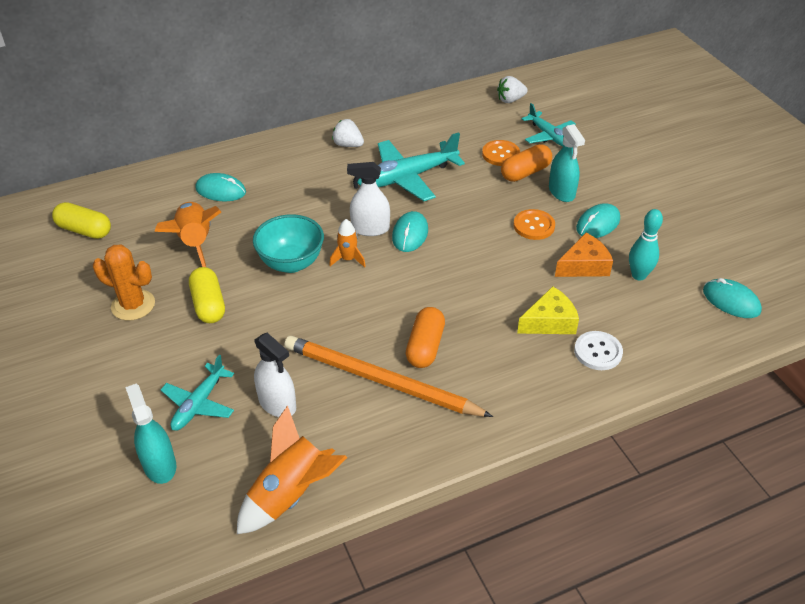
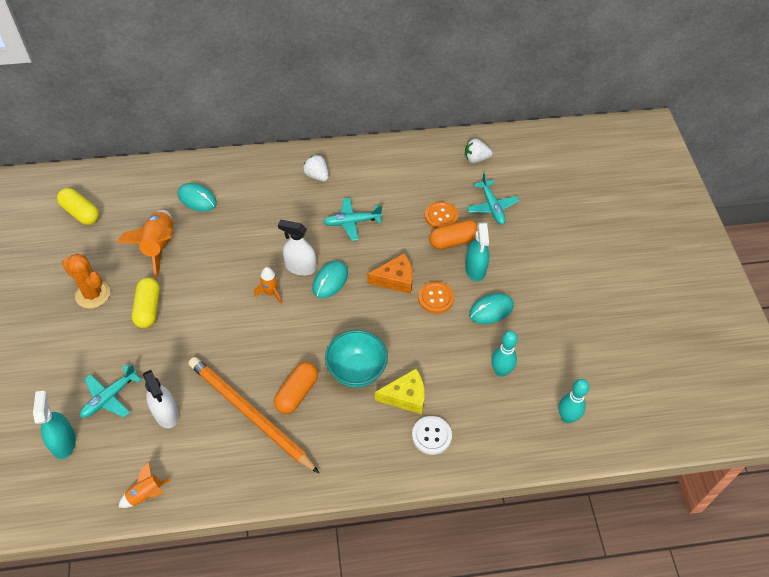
camera: 15 degrees right, 10 degrees up
(291, 263) = (225, 285): turquoise bowl -> turquoise bowl (356, 371)
(291, 494) = (146, 494): orange rocket -> orange rocket, size x0.55
(407, 178) = (352, 222): turquoise plane -> turquoise plane, size x0.61
(584, 266) = (459, 349): orange cheese -> orange cheese (395, 279)
(731, 301) = (567, 417): turquoise mouse -> turquoise bowling pin

